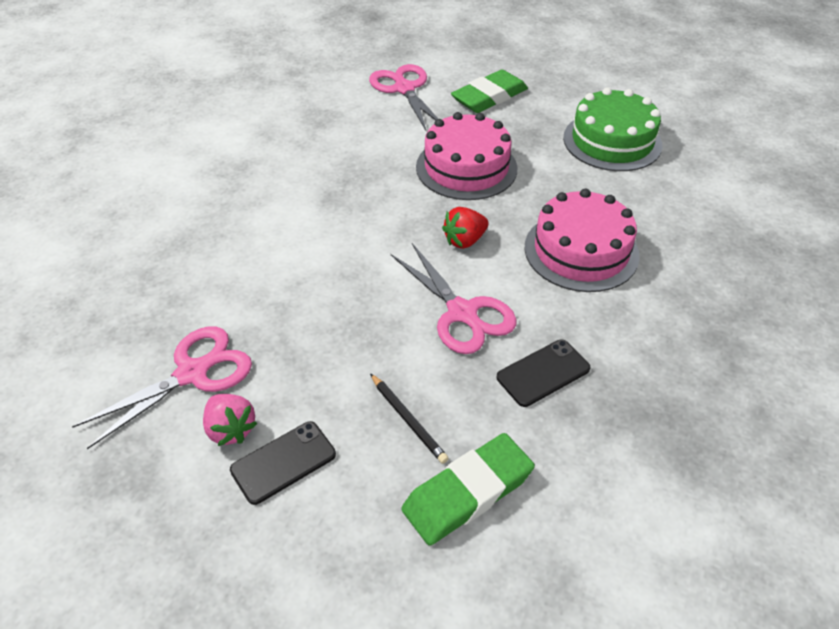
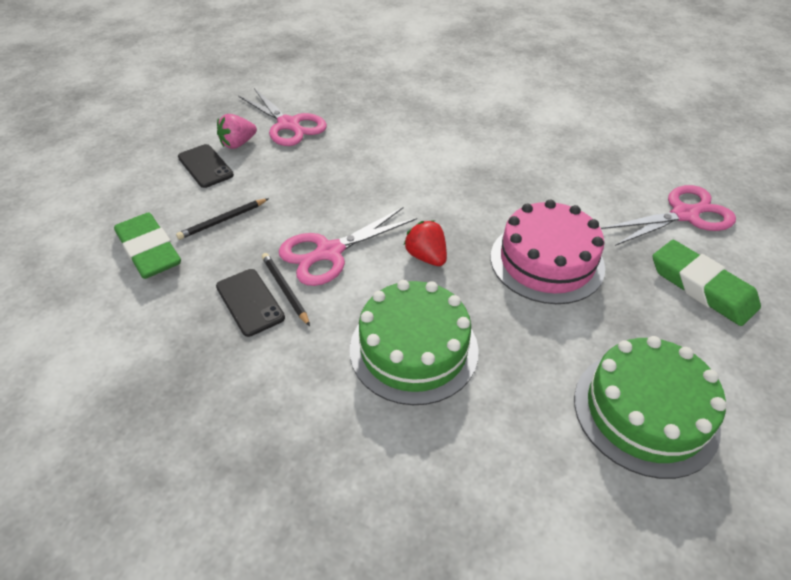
camera: 90 degrees right, 0 degrees up
(521, 345) = (285, 289): none -> black pencil
(581, 251) = (413, 349): pink cake -> green cake

